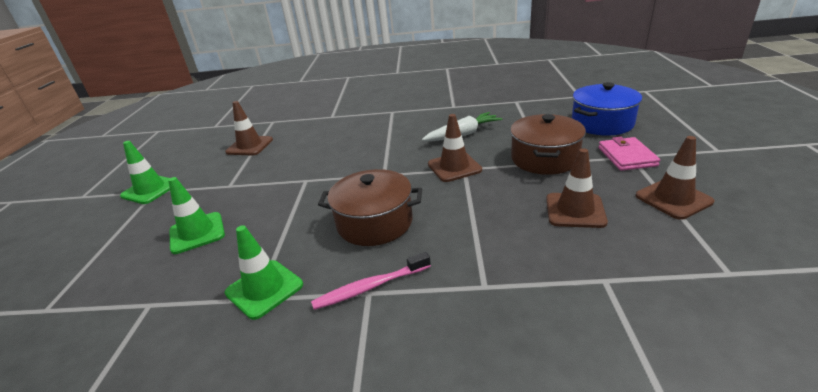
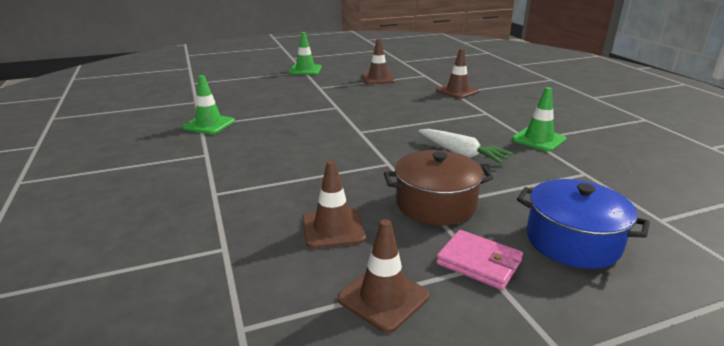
camera: 65 degrees right, 5 degrees down
(197, 233) = (261, 94): green traffic cone -> green traffic cone (538, 139)
(370, 287) = (211, 154): pink toothbrush -> none
(374, 223) = (286, 141): brown pot -> none
(454, 167) = (388, 158): brown traffic cone -> brown traffic cone (457, 91)
(627, 157) = (479, 262): pink wallet -> pink wallet turned 60 degrees clockwise

